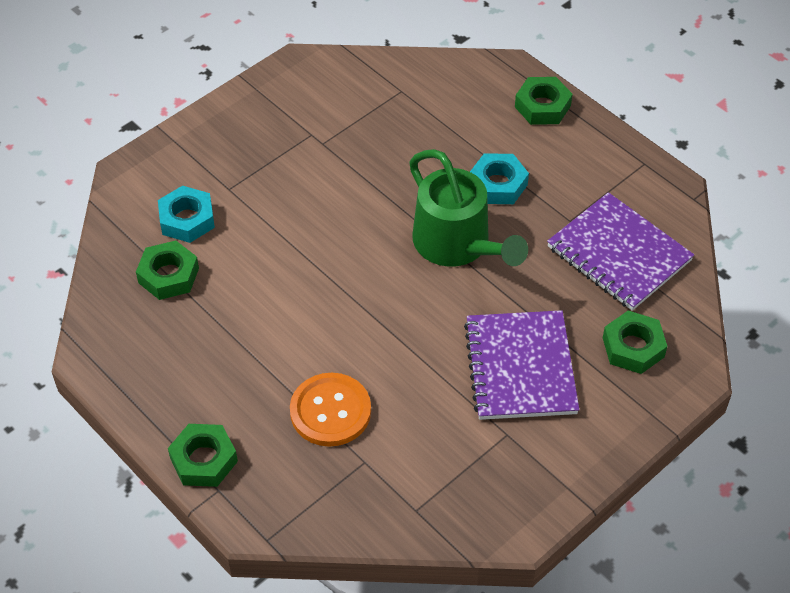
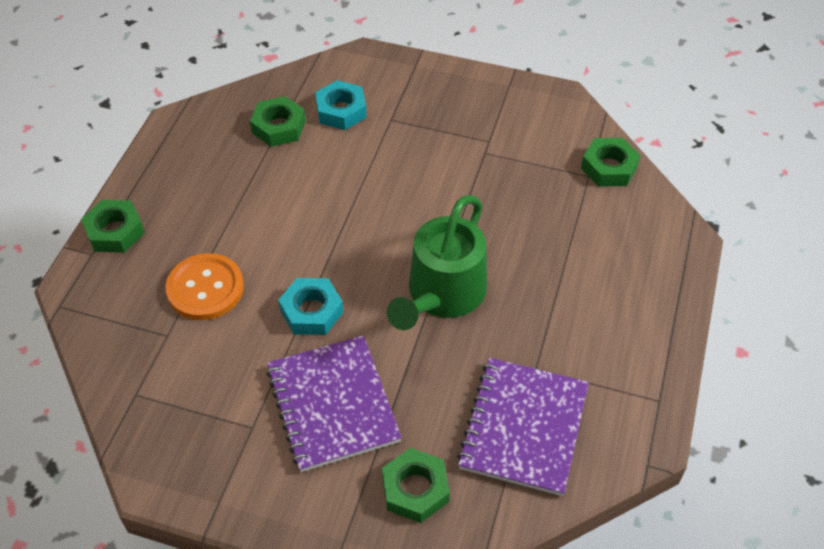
camera: 60 degrees right, 0 degrees up
(498, 184) = (535, 293): turquoise nut -> turquoise nut (311, 311)
(520, 367) = (333, 404): purple notebook -> purple notebook turned 75 degrees counterclockwise
(542, 106) = (661, 285): green nut -> green nut (609, 167)

